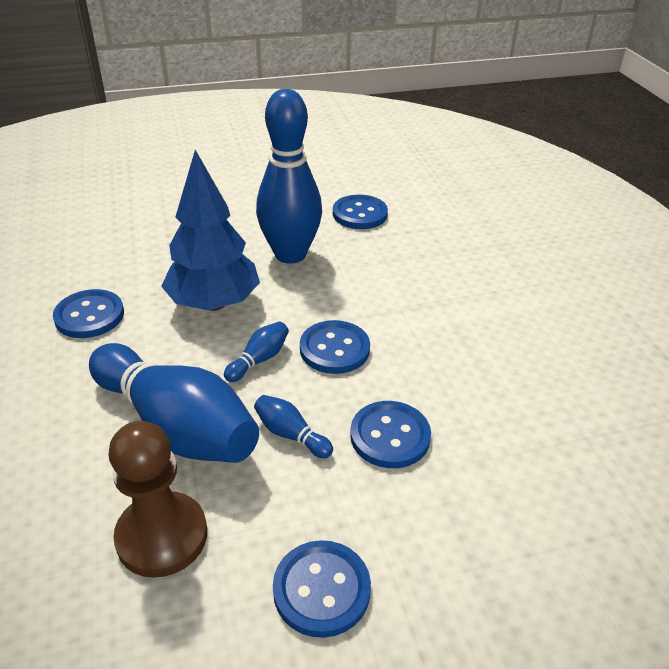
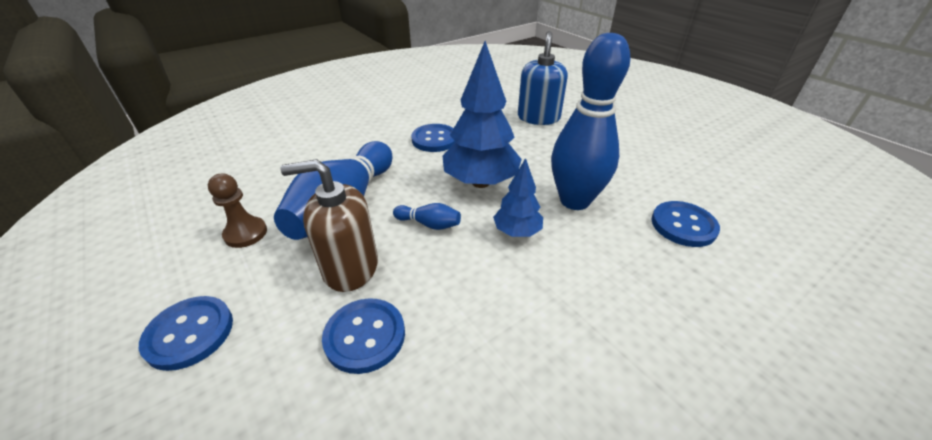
camera: 70 degrees right, 0 degrees up
(122, 223) = (538, 118): none -> blue soap dispenser
(162, 536) = (246, 233): brown pawn -> brown pawn, size x0.65
(291, 435) = (350, 267): blue bowling pin -> brown soap dispenser
(310, 303) = (517, 232): none -> blue tree
(334, 349) = (465, 264): blue button -> none

